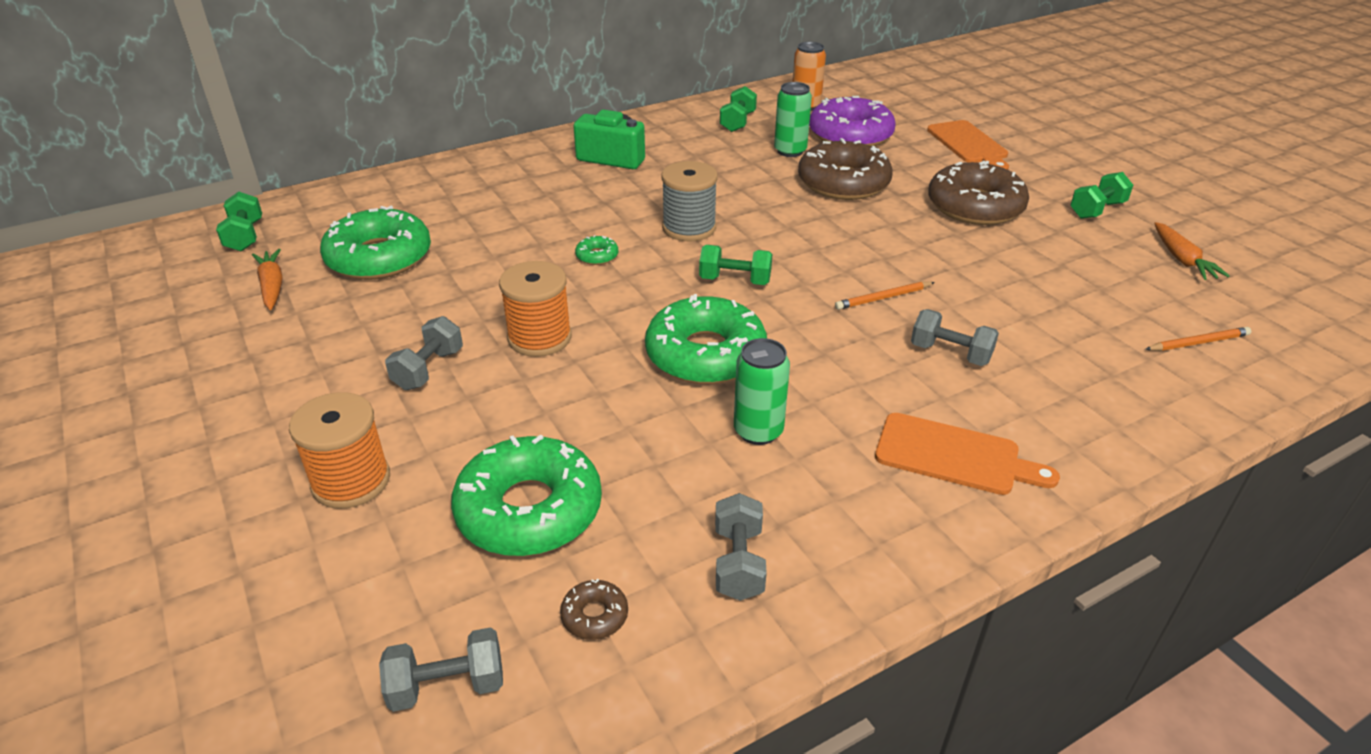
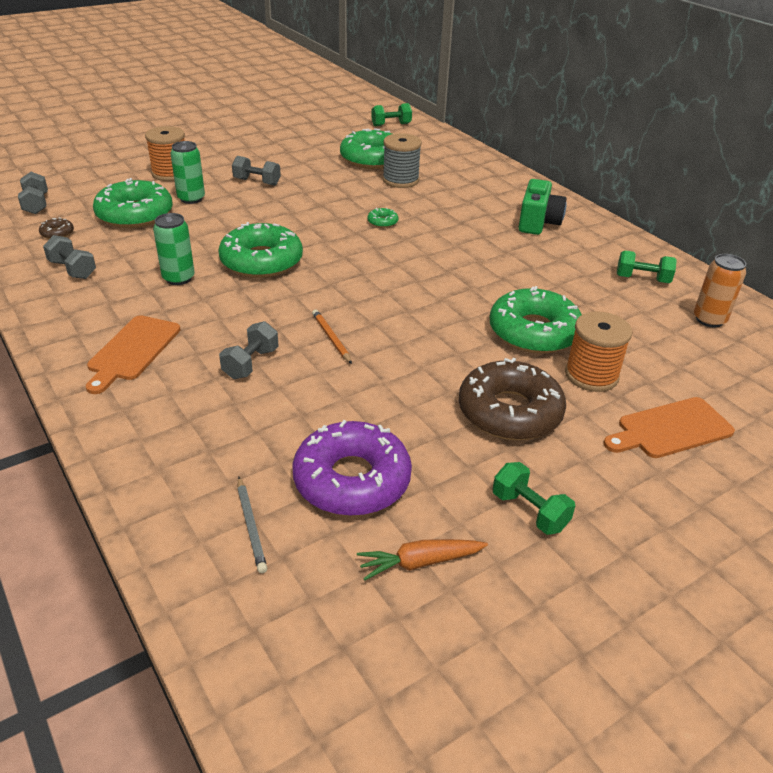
camera: 85 degrees right, 0 degrees up
(272, 286) = (339, 137): orange carrot -> none
(539, 338) = (285, 209): orange spool -> orange spool (591, 375)
(689, 228) = (429, 255): grey spool -> grey spool (400, 180)
(735, 280) = (354, 273): green dumbbell -> none
(738, 563) = (73, 269): grey dumbbell -> grey dumbbell turned 45 degrees clockwise
(790, 151) = (591, 305): green can -> green can (191, 198)
(843, 183) = (534, 332): brown donut -> green donut
(850, 135) = (650, 344): purple donut -> purple donut (352, 480)
(1198, 343) = (251, 526): orange pencil -> grey pencil

